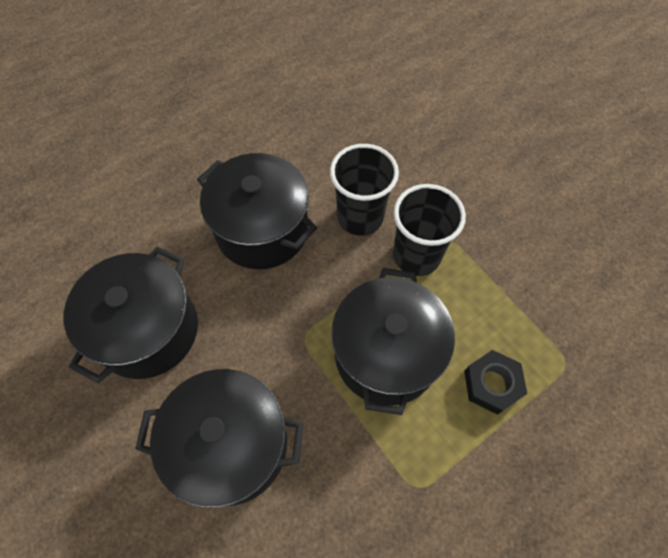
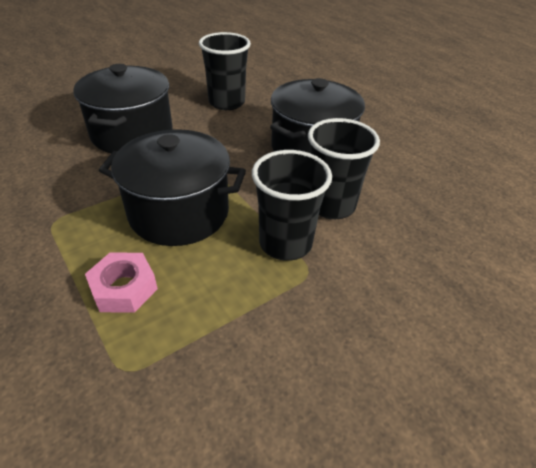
camera: 90 degrees right, 20 degrees down
(148, 330) = (226, 103): black pot -> black cup
(492, 384) = (124, 288): black nut -> pink nut

